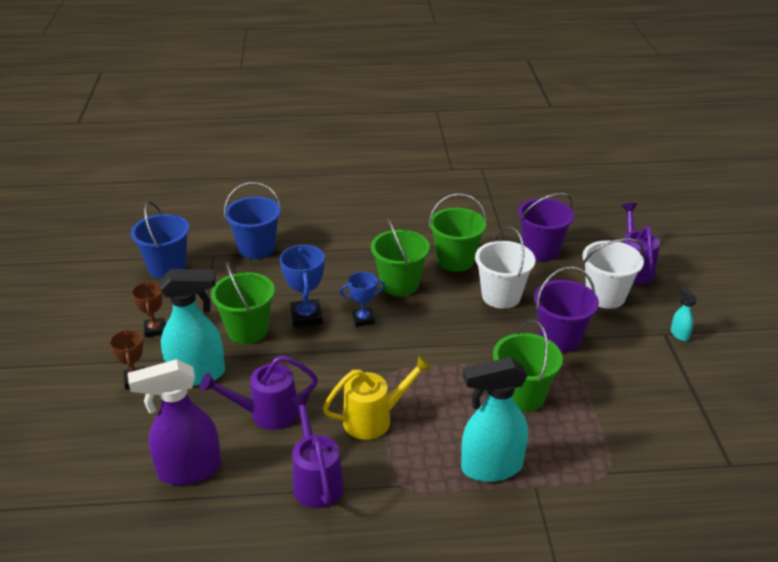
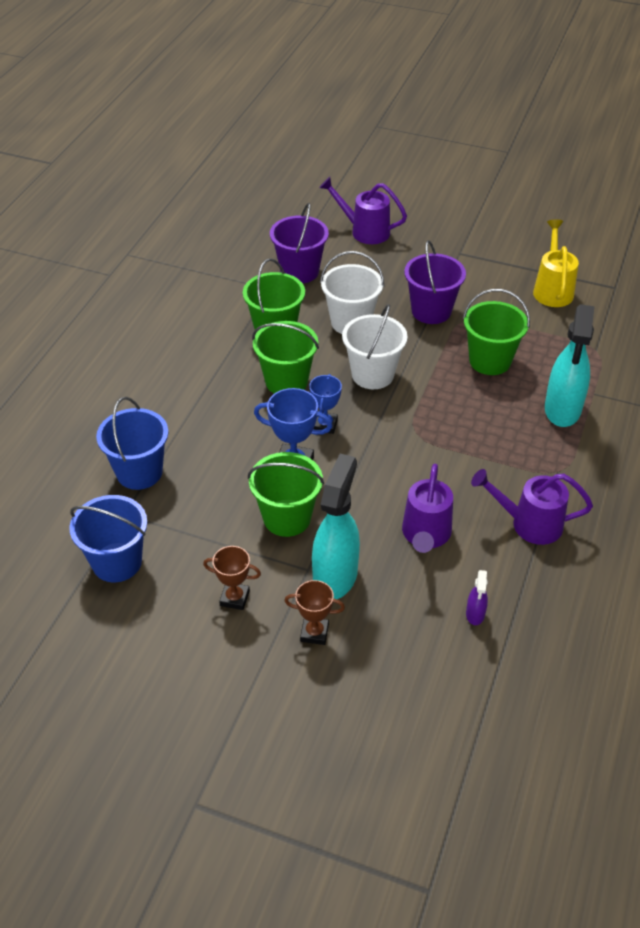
camera: 65 degrees left, 10 degrees up
(188, 470) = (475, 614): purple spray bottle -> purple spray bottle, size x0.44
(374, 419) = (471, 461): yellow watering can -> yellow watering can (552, 289)
(605, 296) = (392, 262): white bucket -> white bucket (372, 375)
(679, 334) = (465, 246): turquoise spray bottle -> none

